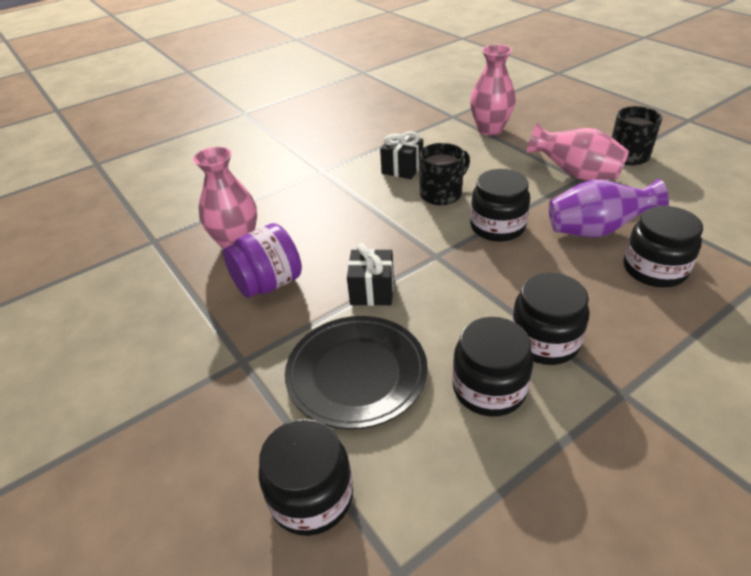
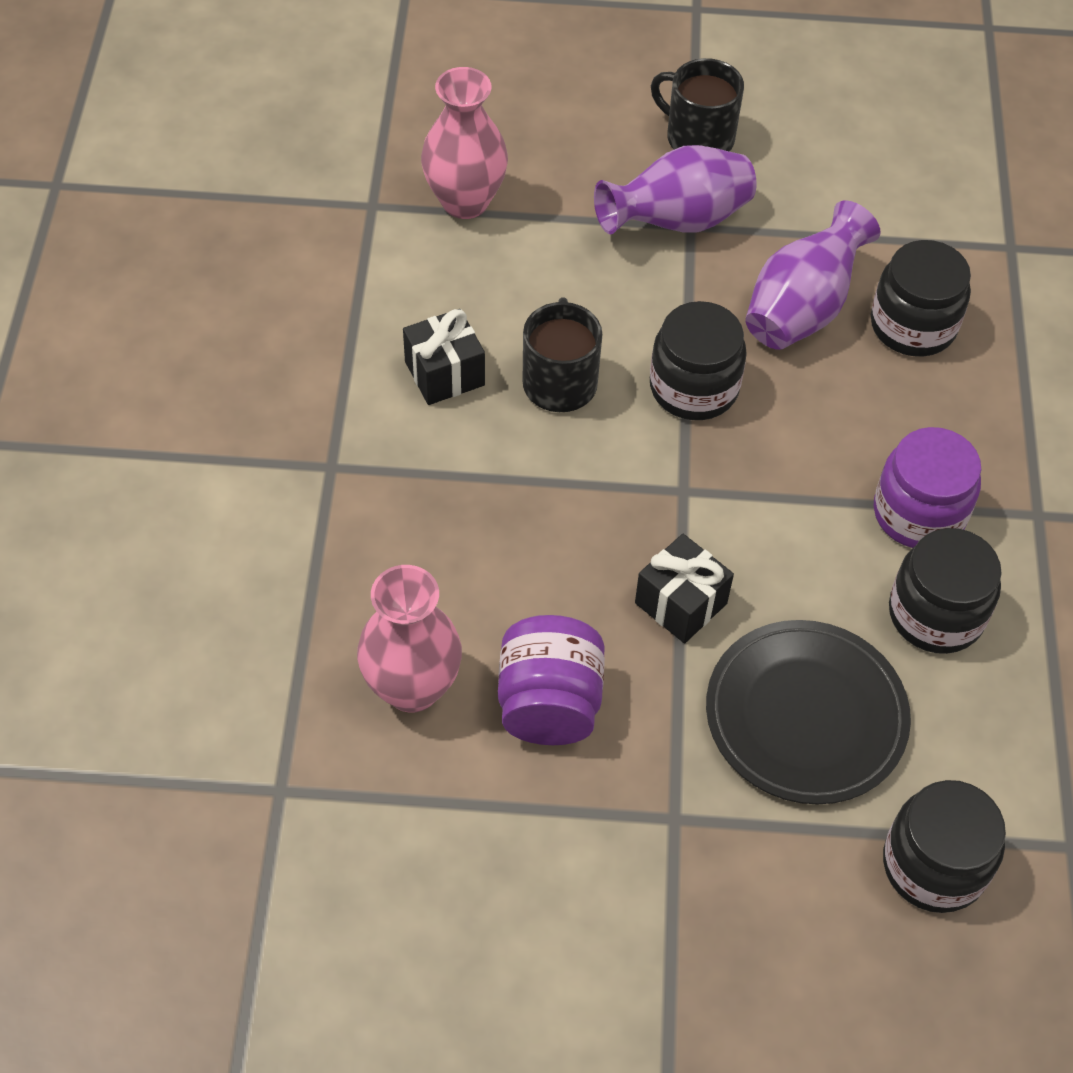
camera: 55 degrees left, 15 degrees up
(544, 341) = (919, 513): black jar -> purple jar
(575, 174) = (677, 221): pink vase -> purple vase

